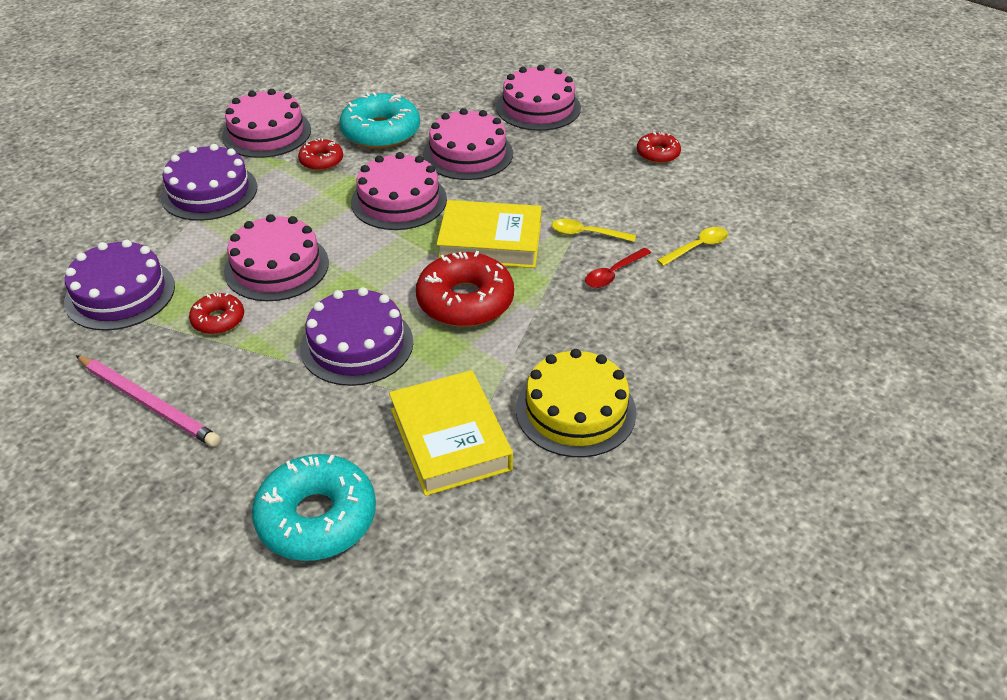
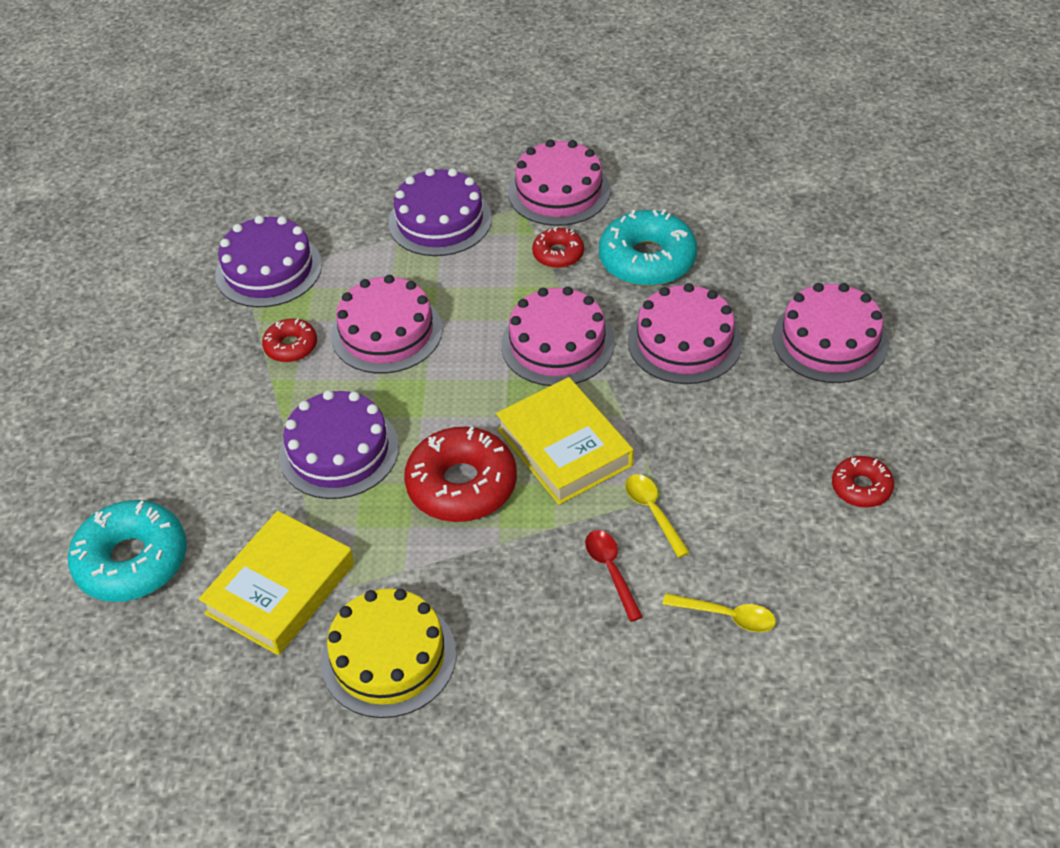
camera: 55 degrees right, 5 degrees up
(148, 403) = (169, 377): pink pencil -> none
(613, 274) = (611, 571): red spoon -> red spoon turned 60 degrees clockwise

